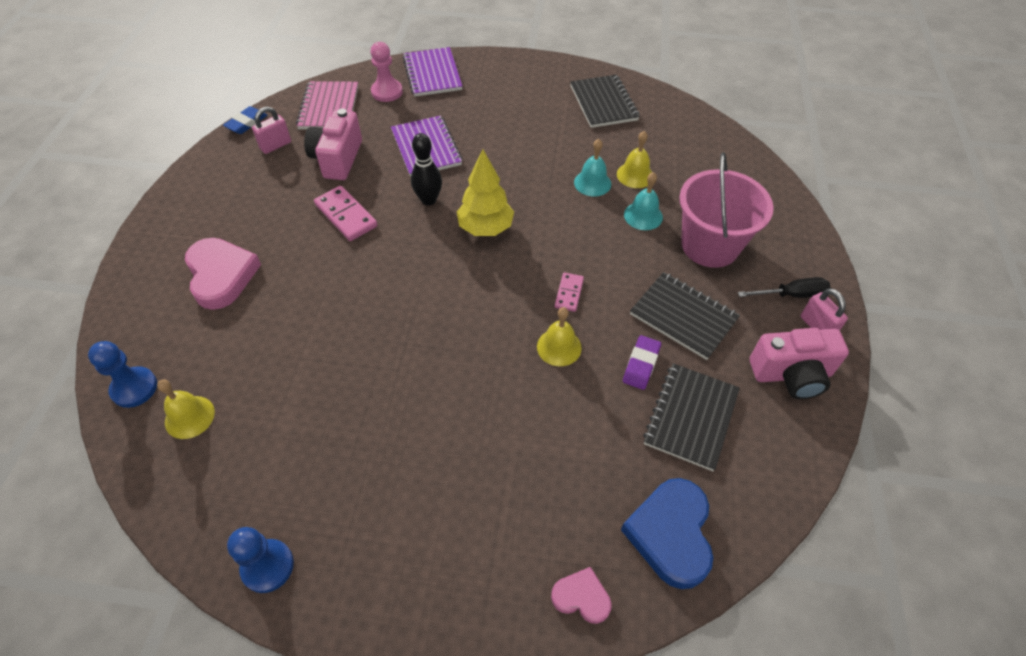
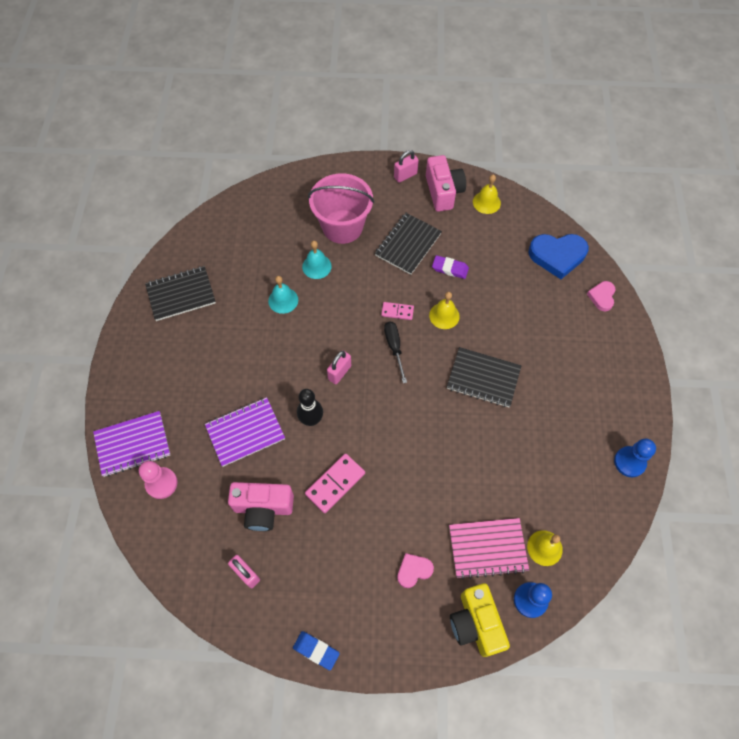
camera: 95 degrees left, 10 degrees up
(136, 327) = (476, 623): none -> yellow camera
(221, 275) = (413, 570): pink heart -> pink heart, size x0.54
(246, 123) = (212, 615): blue eraser -> blue eraser (316, 650)
(329, 107) = (186, 536): pink notebook -> pink notebook (487, 548)
(485, 228) = (339, 372): yellow tree -> pink padlock
(635, 175) = (272, 271): yellow bell -> yellow bell (486, 202)
(690, 417) = (483, 244): black notebook -> black notebook (483, 378)
(791, 295) = (381, 185): black screwdriver -> black screwdriver (394, 348)

